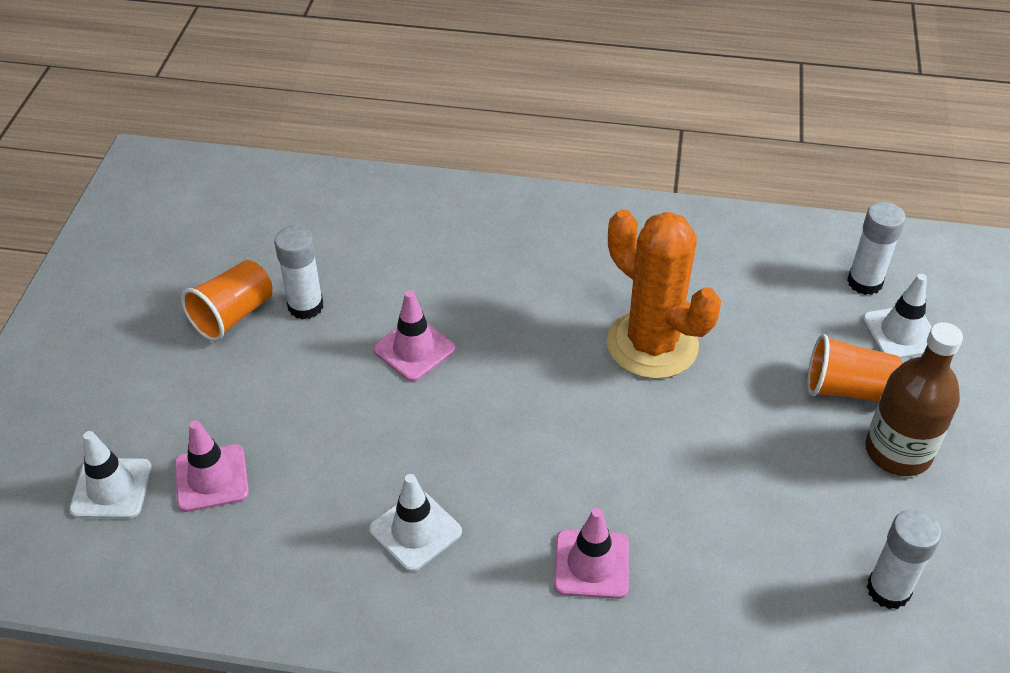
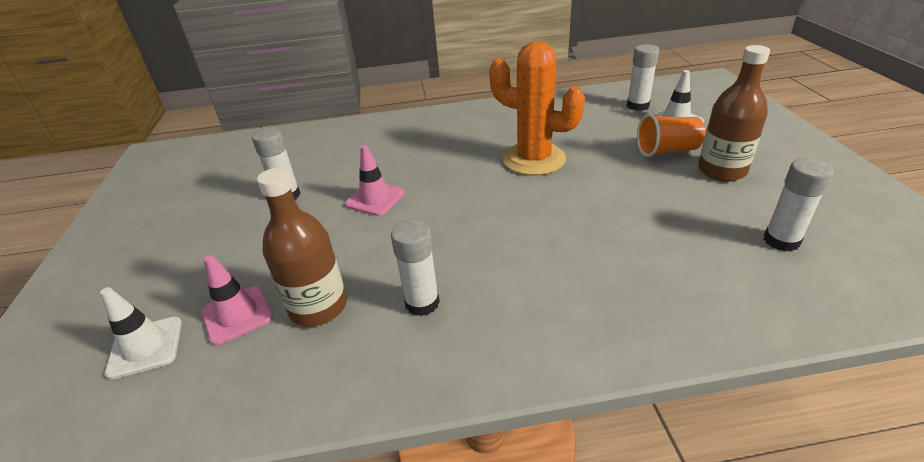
camera: 15 degrees left, 10 degrees down
(233, 315) = (233, 213): orange cup -> none
(300, 497) = (318, 307): none -> brown bottle
(415, 531) = (422, 303): white traffic cone -> white glue stick
(591, 564) = (569, 285): pink traffic cone -> none

